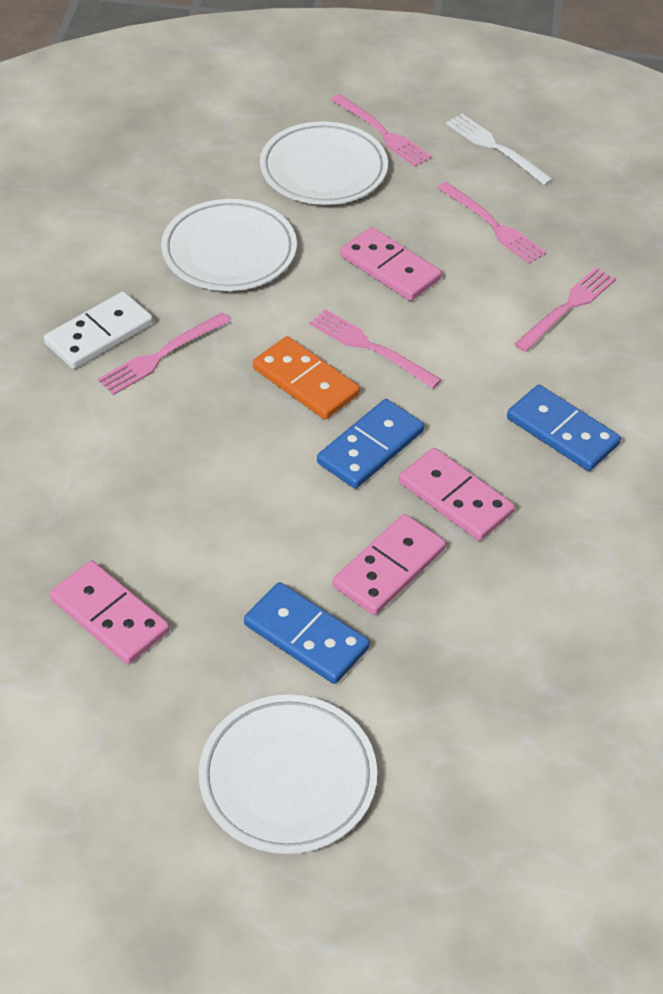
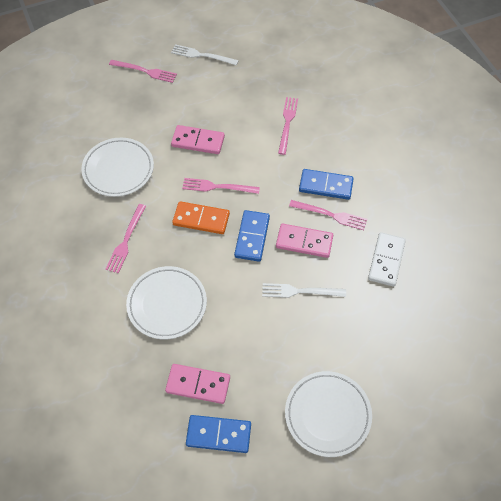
camera: 30 degrees left, 10 degrees up
(99, 334) = (88, 245): white domino -> white domino (386, 260)
(306, 636) = (289, 344): blue domino -> blue domino (218, 434)
(323, 169) = (131, 104): white plate -> white plate (167, 304)
(389, 568) = (300, 291): pink domino -> white fork
(492, 225) = (227, 97): pink fork -> pink fork (330, 215)

